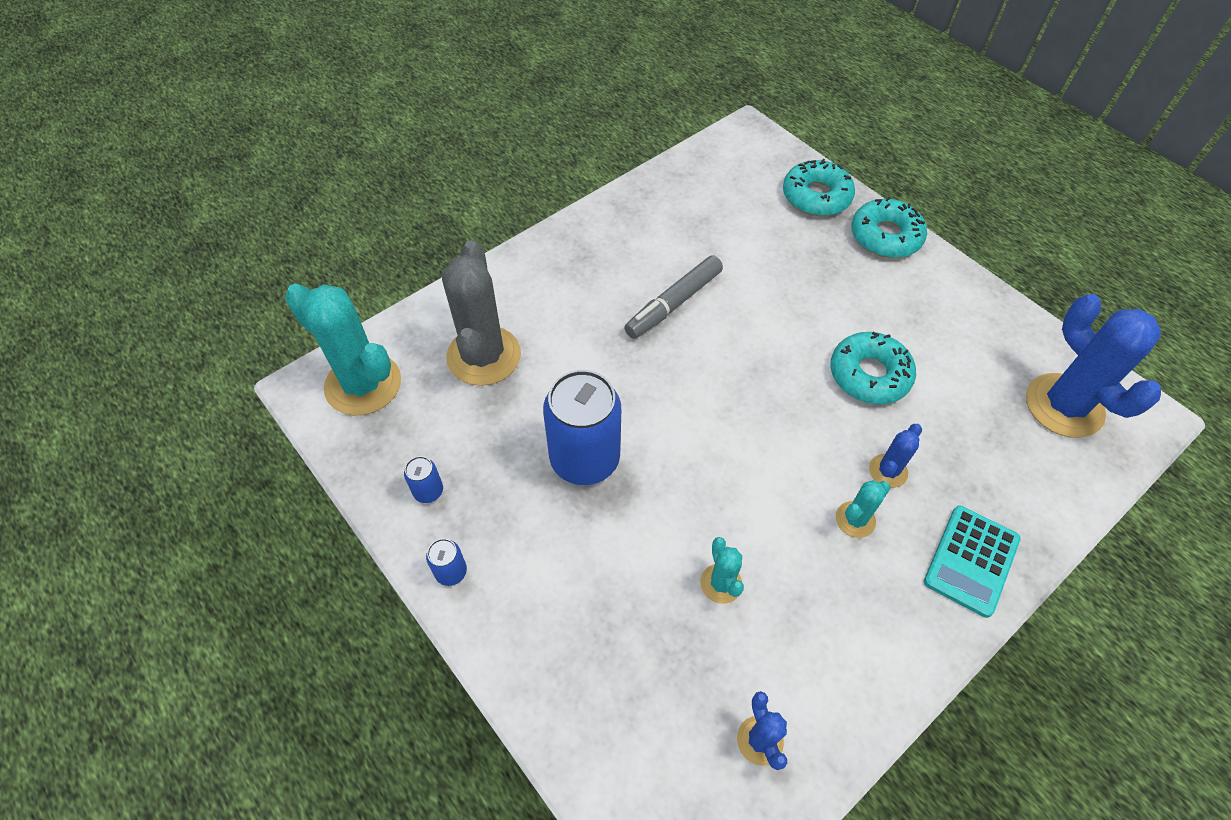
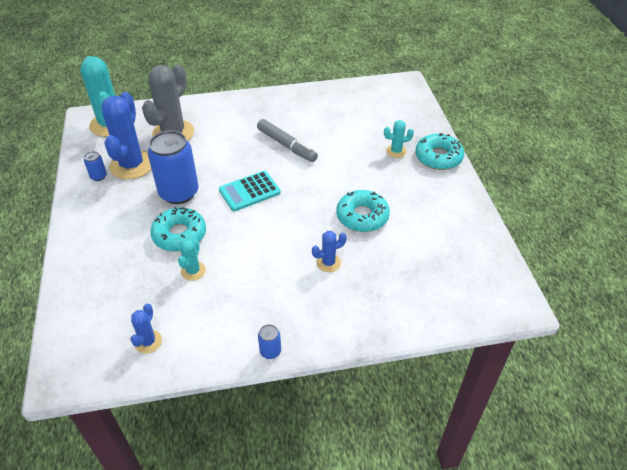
camera: 30 degrees right, 10 degrees down
(451, 572) = (78, 211): blue can -> blue can (270, 351)
(673, 303) = (286, 145): grey marker -> grey marker turned 120 degrees counterclockwise
(816, 196) = (415, 125): turquoise donut -> turquoise donut (179, 235)
(855, 519) = (288, 276): turquoise cactus -> turquoise cactus (396, 151)
(971, 560) = (334, 322): turquoise calculator -> turquoise calculator (249, 191)
(1064, 406) = (467, 277): blue cactus -> blue cactus (132, 165)

